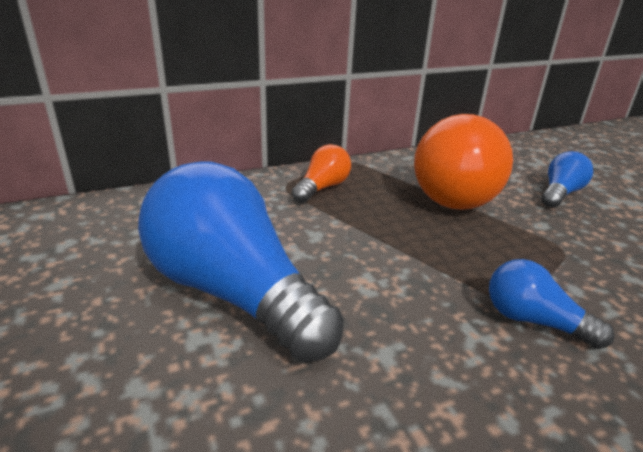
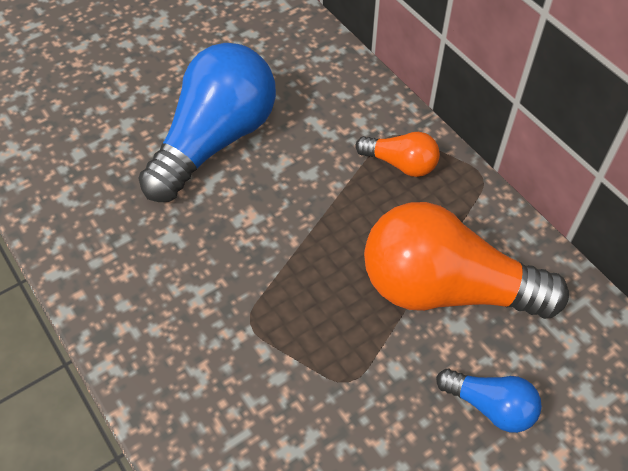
camera: 80 degrees right, 25 degrees up
(533, 321) = (223, 333): blue light bulb -> none

